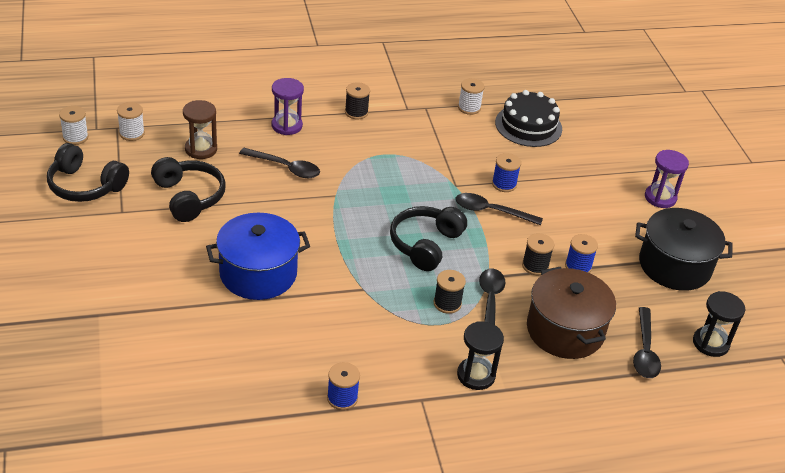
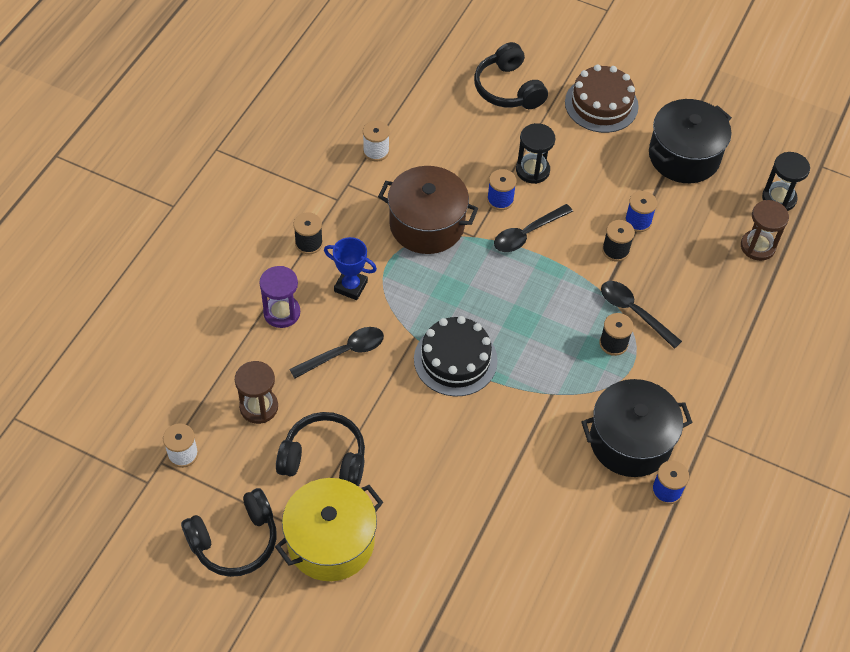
camera: 50 degrees left, 15 degrees up
(75, 137) = (146, 509): white spool -> none
(124, 230) = (331, 541): none -> yellow pot
(258, 273) = (474, 463): blue pot -> none
(343, 146) = (351, 286): none -> blue trophy
(366, 354) = (630, 441): none -> black pot
(425, 244) = (532, 311): black headphones -> black headphones (508, 89)
(476, 375) = (706, 378): black hourglass -> black hourglass (532, 170)
(528, 125) = (437, 125): black cake -> black cake (455, 360)
(565, 330) = (700, 283): brown pot -> brown pot (427, 225)
(645, 351) = (757, 246): black spoon -> brown hourglass
(660, 198) = (601, 104): purple hourglass -> brown cake

